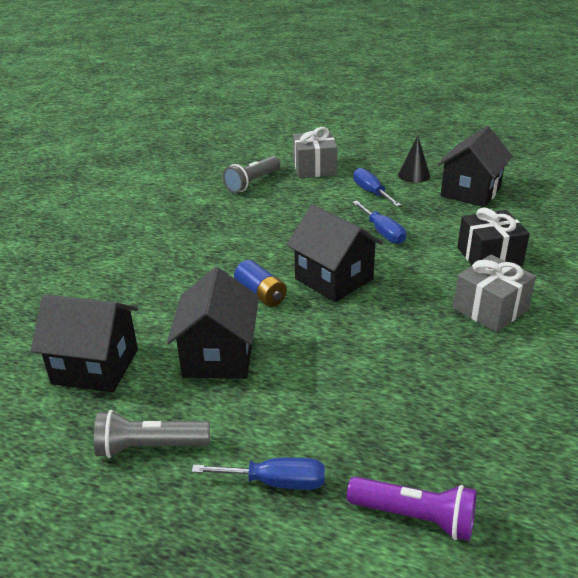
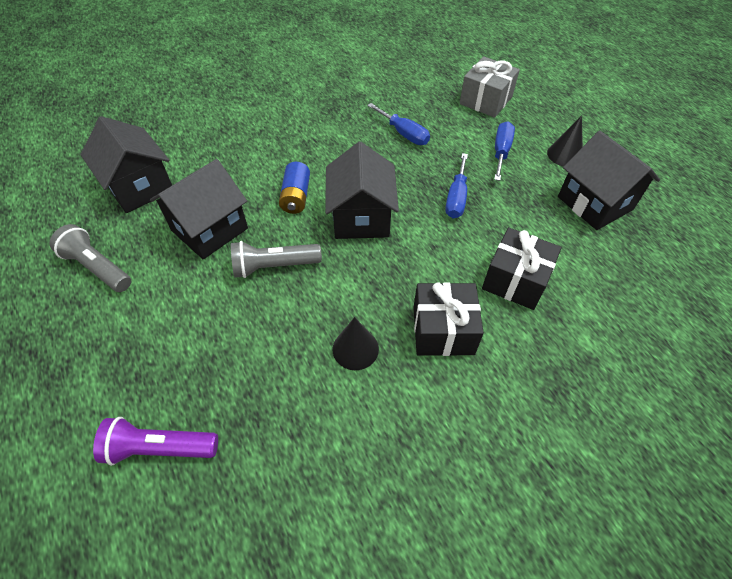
camera: 40 degrees right, 20 degrees up
(252, 182) = (418, 89): grey flashlight -> grey flashlight (274, 266)
(276, 482) = (124, 349): blue screwdriver -> blue screwdriver (404, 134)
(415, 517) = (160, 448): purple flashlight -> purple flashlight turned 120 degrees clockwise
(453, 355) = (355, 349): none -> black cone
(470, 192) = (595, 203): black house -> black house turned 75 degrees clockwise
(490, 309) = (443, 330): grey gift -> black gift

